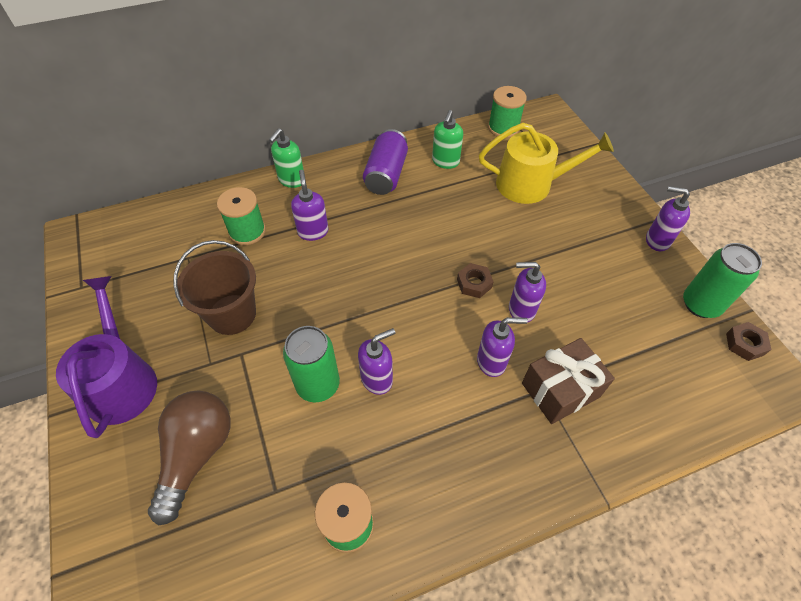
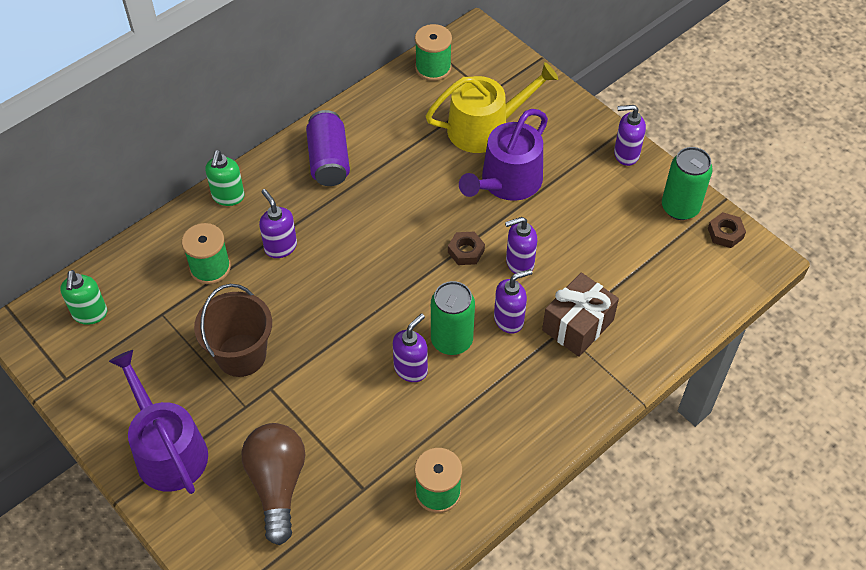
camera: 20 degrees left, 0 degrees up
(318, 384) = (358, 391): green can -> green can (451, 340)
(445, 162) = (386, 127): green soap dispenser -> green soap dispenser (90, 314)
(534, 234) = (507, 182): none -> purple watering can

